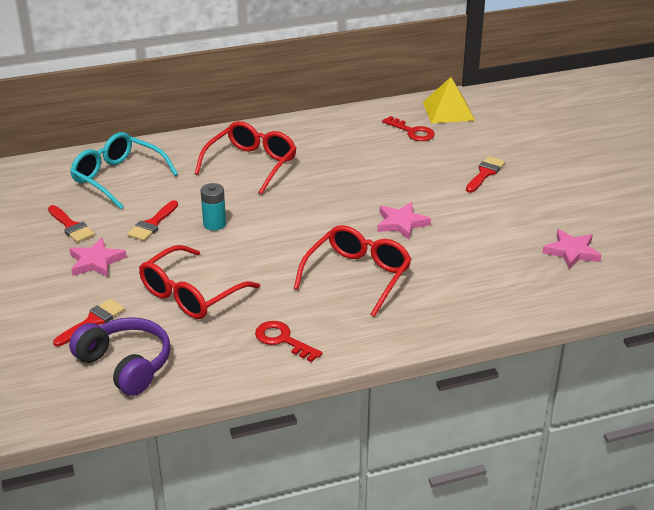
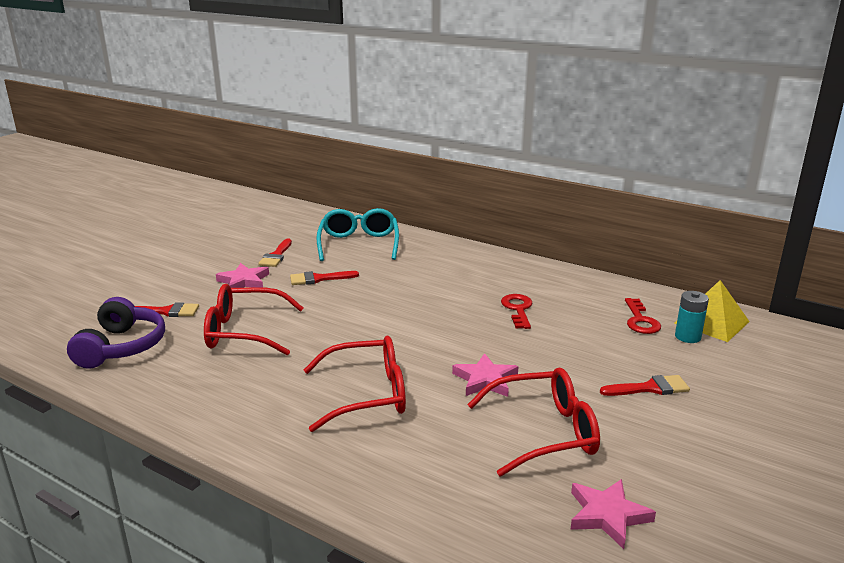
camera: 50 degrees right, 10 degrees down
(214, 224) = (352, 300): turquoise battery -> turquoise battery (687, 337)
(251, 164) = (458, 278): red glasses -> red glasses (544, 432)
(283, 340) = (223, 400): red key -> red key (518, 309)

